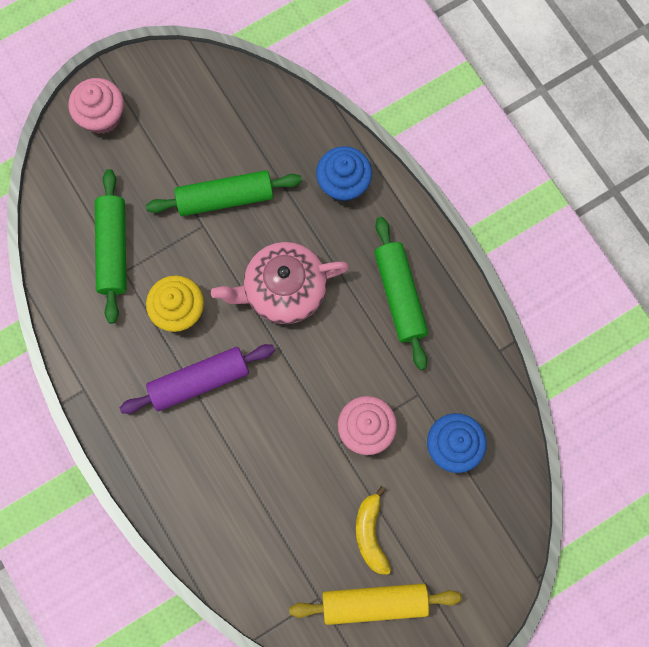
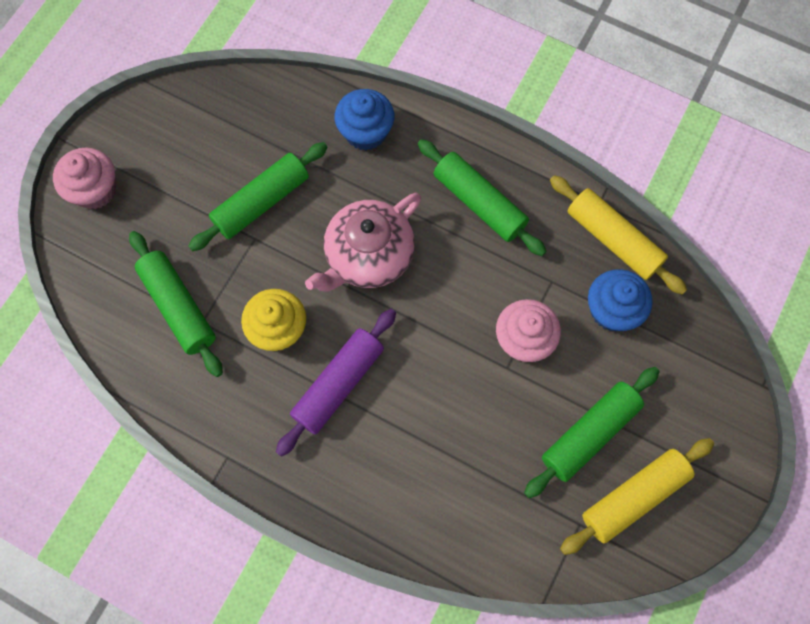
camera: 30 degrees left, 5 degrees down
(370, 533) = (589, 434): yellow banana -> green rolling pin
(491, 388) = (613, 240): none -> yellow rolling pin

